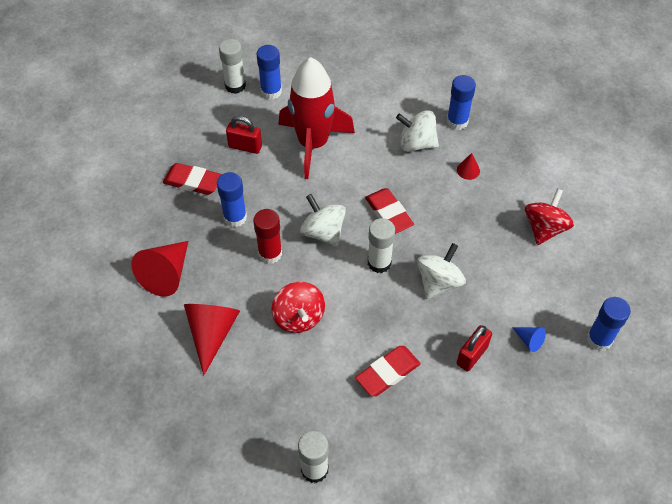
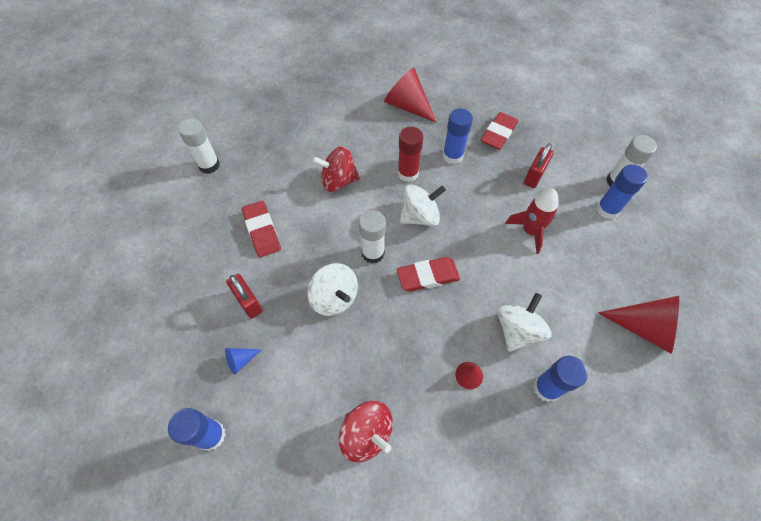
camera: 105 degrees right, 5 degrees up
(212, 333) = (345, 125): red cone -> red cone (644, 328)
(313, 144) = (530, 231): red rocket -> red rocket, size x0.57

